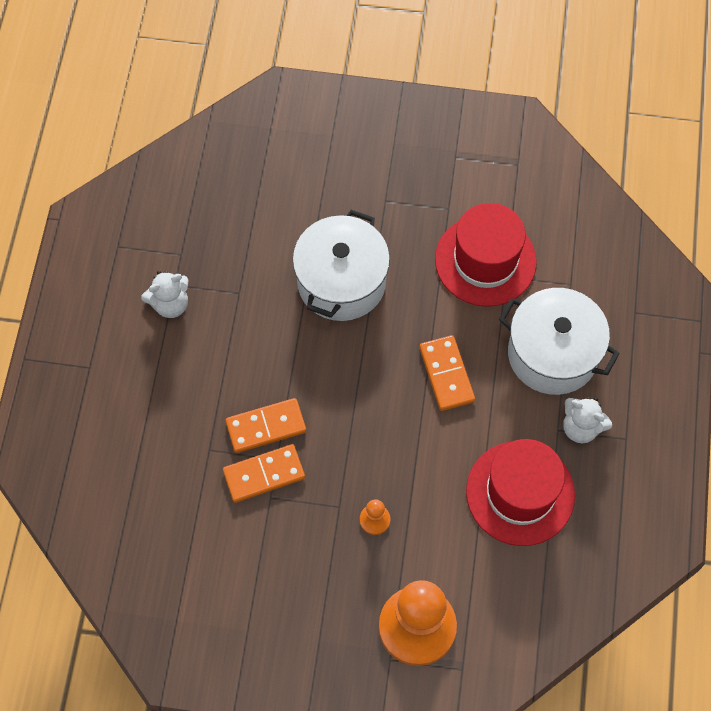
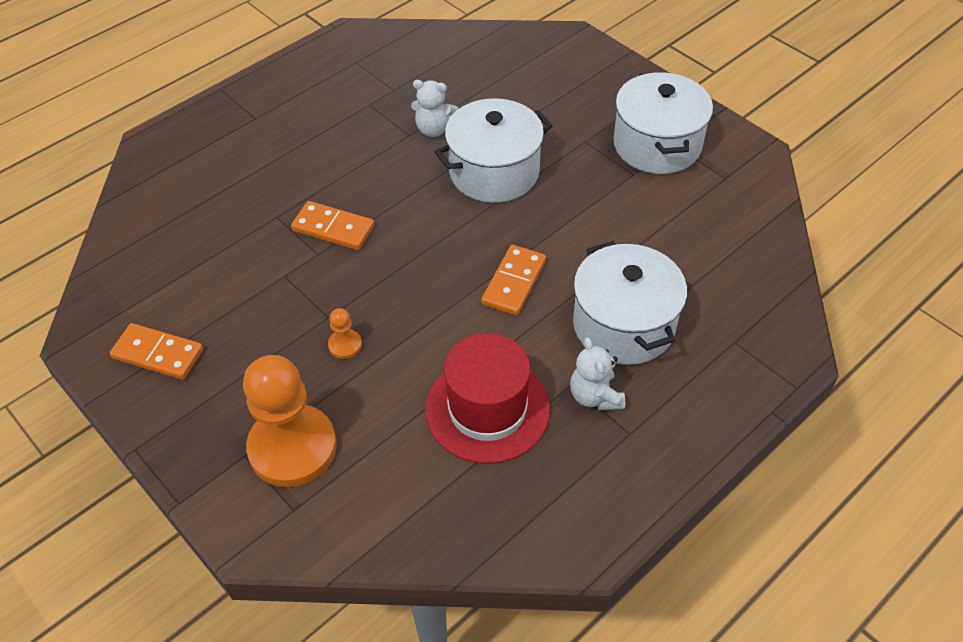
camera: 40 degrees right, 15 degrees down
(170, 304) = (352, 114): white teddy bear -> white teddy bear (434, 129)
(264, 475) = (296, 258): orange domino -> orange domino (158, 354)
(442, 166) = (657, 145): none -> white pot
(485, 260) = (630, 225): red hat -> none

